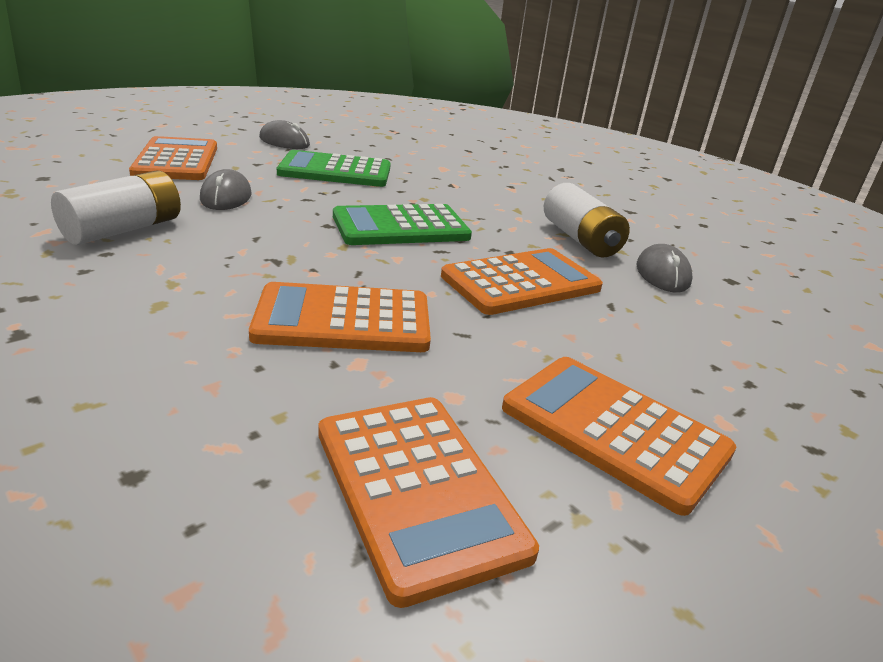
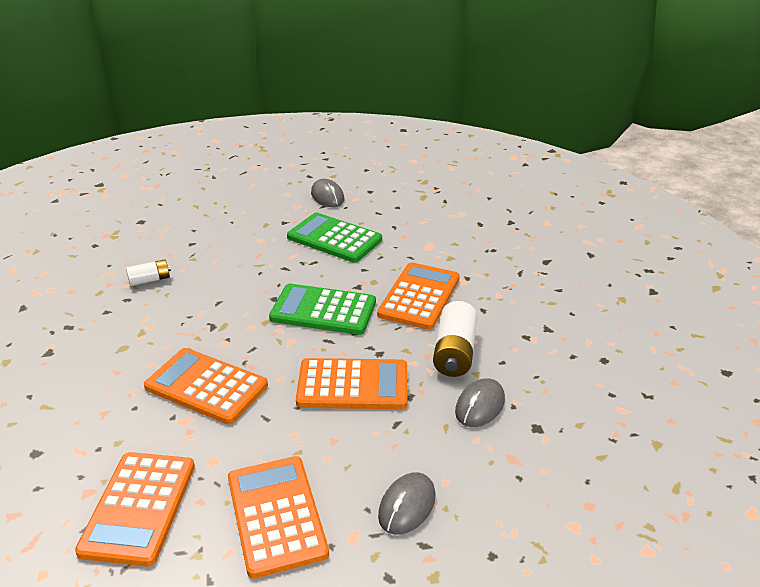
camera: 35 degrees right, 5 degrees up
(123, 229) = (150, 280): white battery -> white battery, size x0.58
(177, 160) = (232, 212): orange calculator -> orange calculator (419, 296)
(226, 197) = (232, 257): grey mouse -> grey mouse (407, 506)

